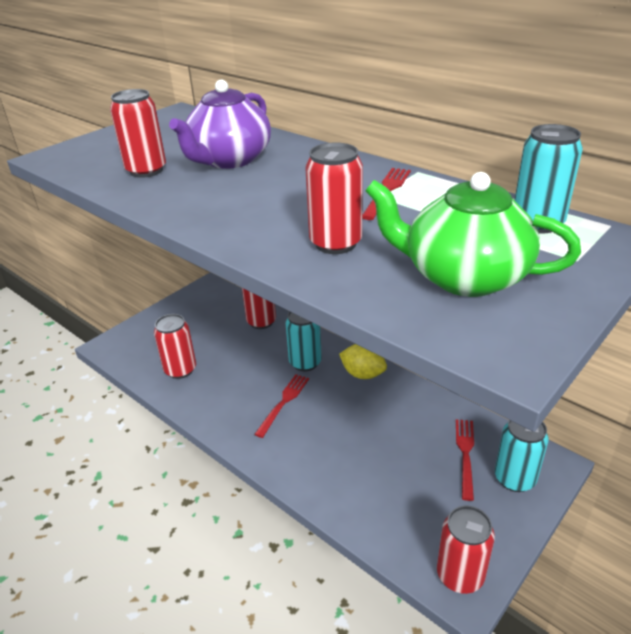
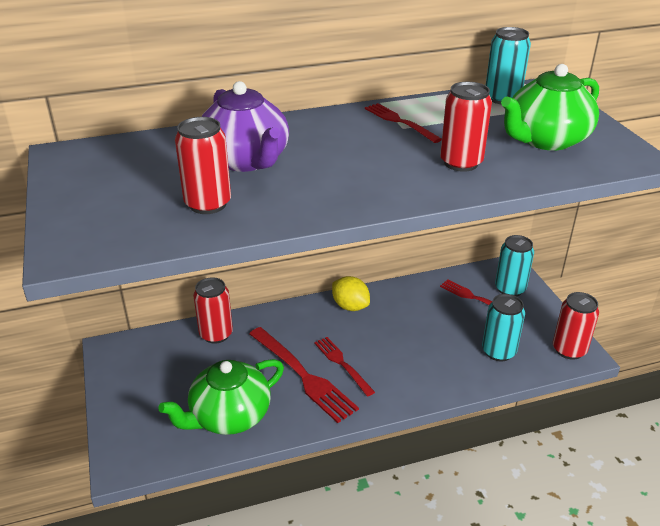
camera: 60 degrees left, 0 degrees up
(180, 370) = (229, 416): red can -> green teapot
(251, 387) = (304, 376): none -> red fork
(305, 362) = (304, 331): turquoise can -> turquoise can (498, 351)
(363, 374) = (350, 306): yellow lemon -> yellow lemon turned 75 degrees clockwise

